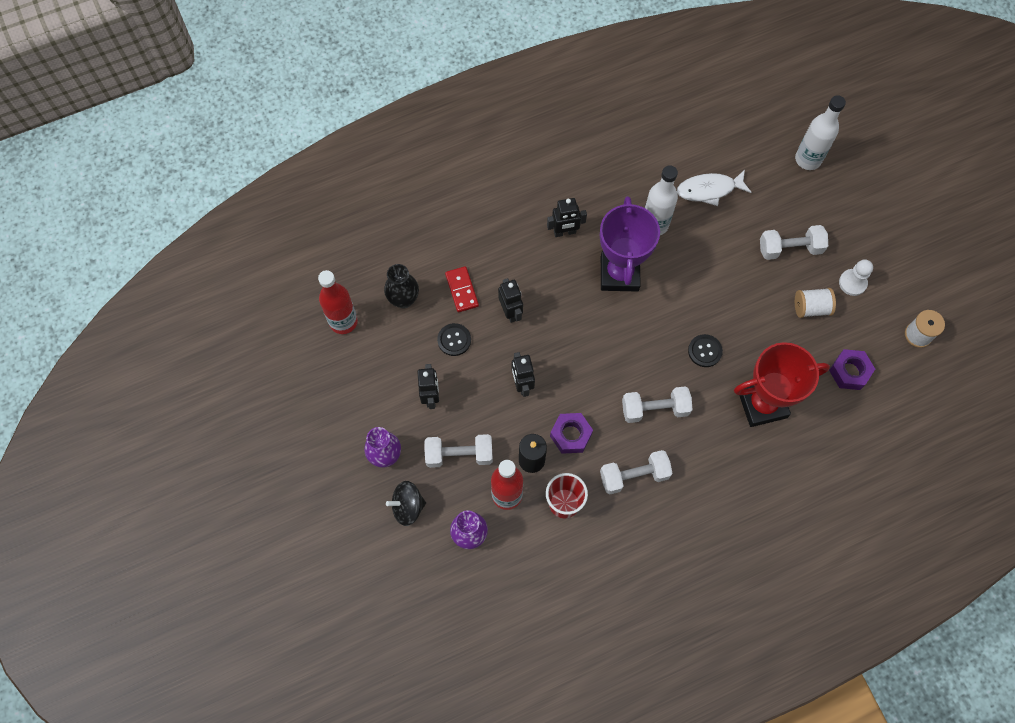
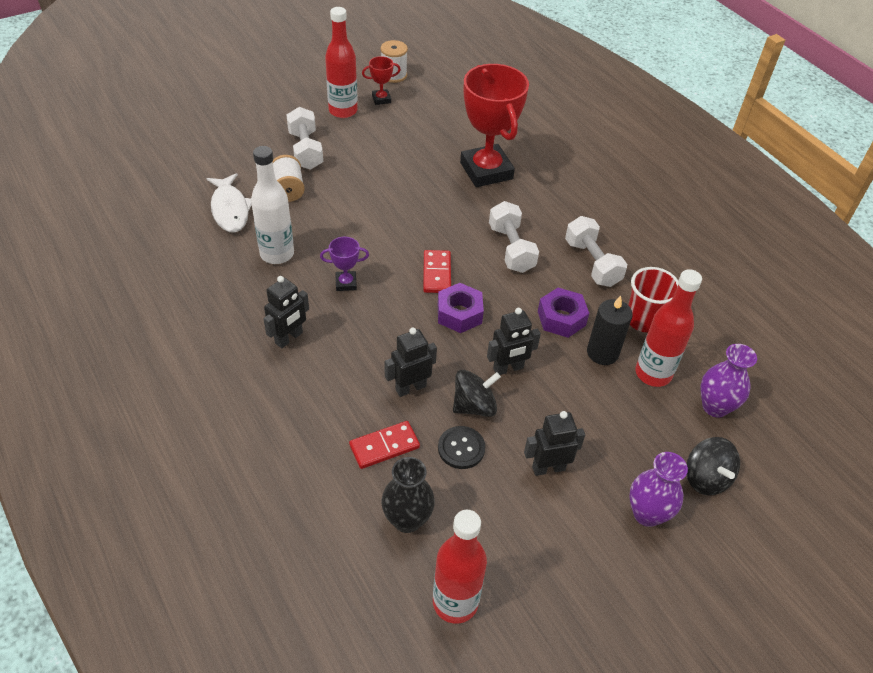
camera: 100 degrees left, 20 degrees down
(459, 455) = (619, 427): white dumbbell -> none
(489, 354) = (474, 406): none -> black spinning top
(565, 232) = (289, 338): black robot -> black robot turned 60 degrees clockwise
(619, 274) = (346, 283): purple trophy -> purple trophy, size x0.43
(627, 344) = (437, 273): none -> red domino
(705, 351) = (435, 211): black button -> none
(808, 159) = (195, 136): white bottle -> none
(811, 308) = (374, 137): white spool -> white spool (288, 190)
(849, 372) = (439, 115): purple nut -> purple nut (459, 313)
(852, 283) = (343, 111): white pawn -> red bottle
(874, 319) = (381, 99): none -> red trophy

